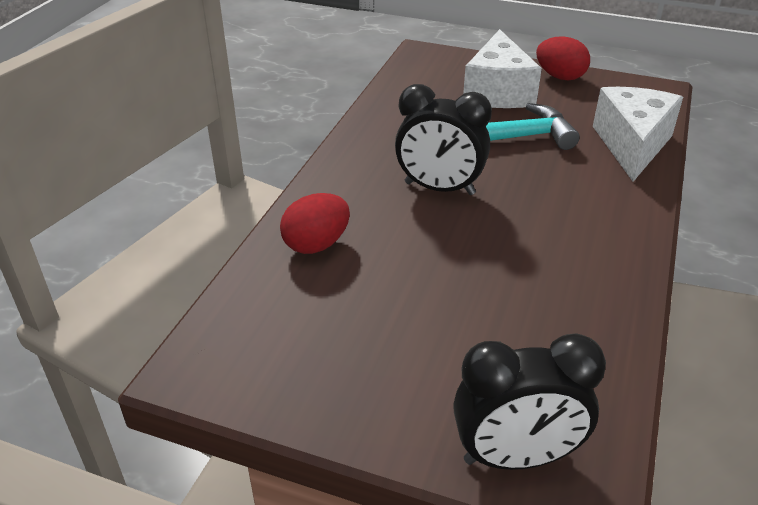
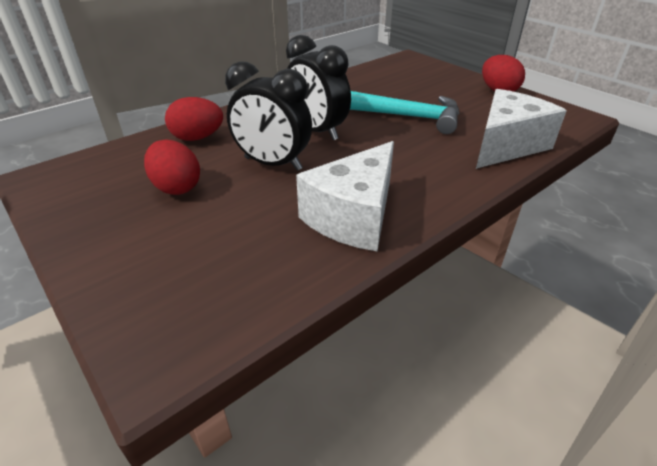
camera: 30 degrees right, 0 degrees up
(377, 315) = (176, 187): none -> red egg
(498, 92) = (435, 89): white cheese -> white cheese (353, 216)
(516, 457) = (138, 310): black clock -> black clock (273, 164)

